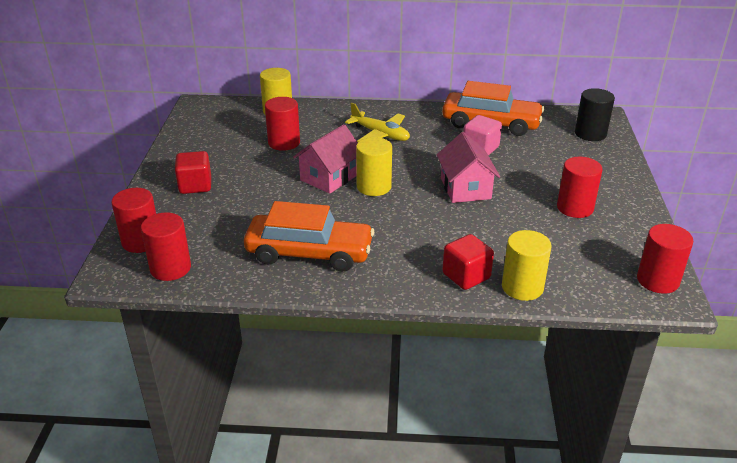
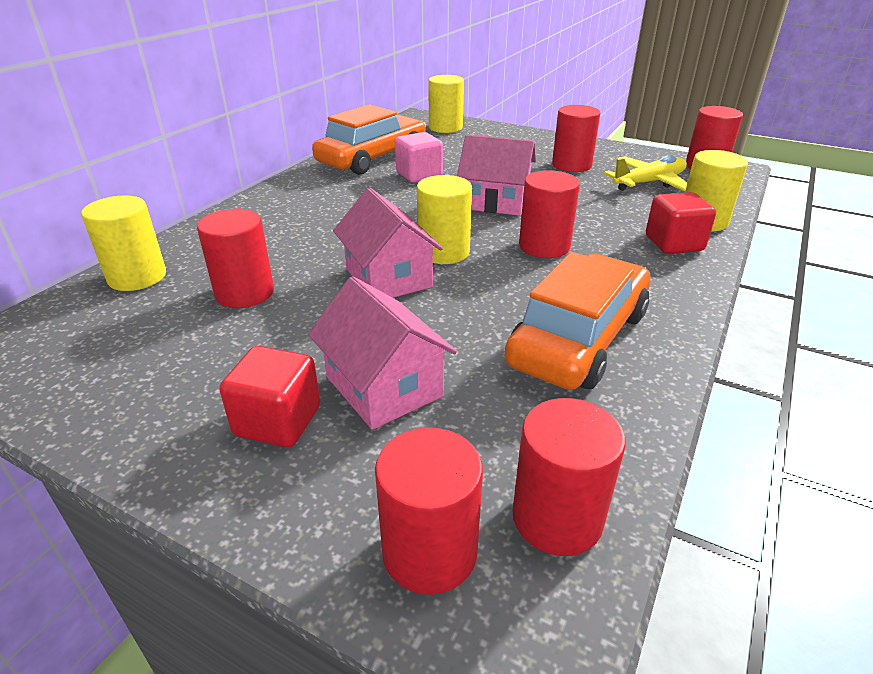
camera: 65 degrees left, 0 degrees up
(232, 204) = (384, 386): none -> pink house
(380, 134) = (317, 218): yellow plane -> yellow plane (649, 183)
(413, 221) = (544, 246): none -> red cylinder
(590, 134) = (445, 128): black cylinder -> yellow cylinder

